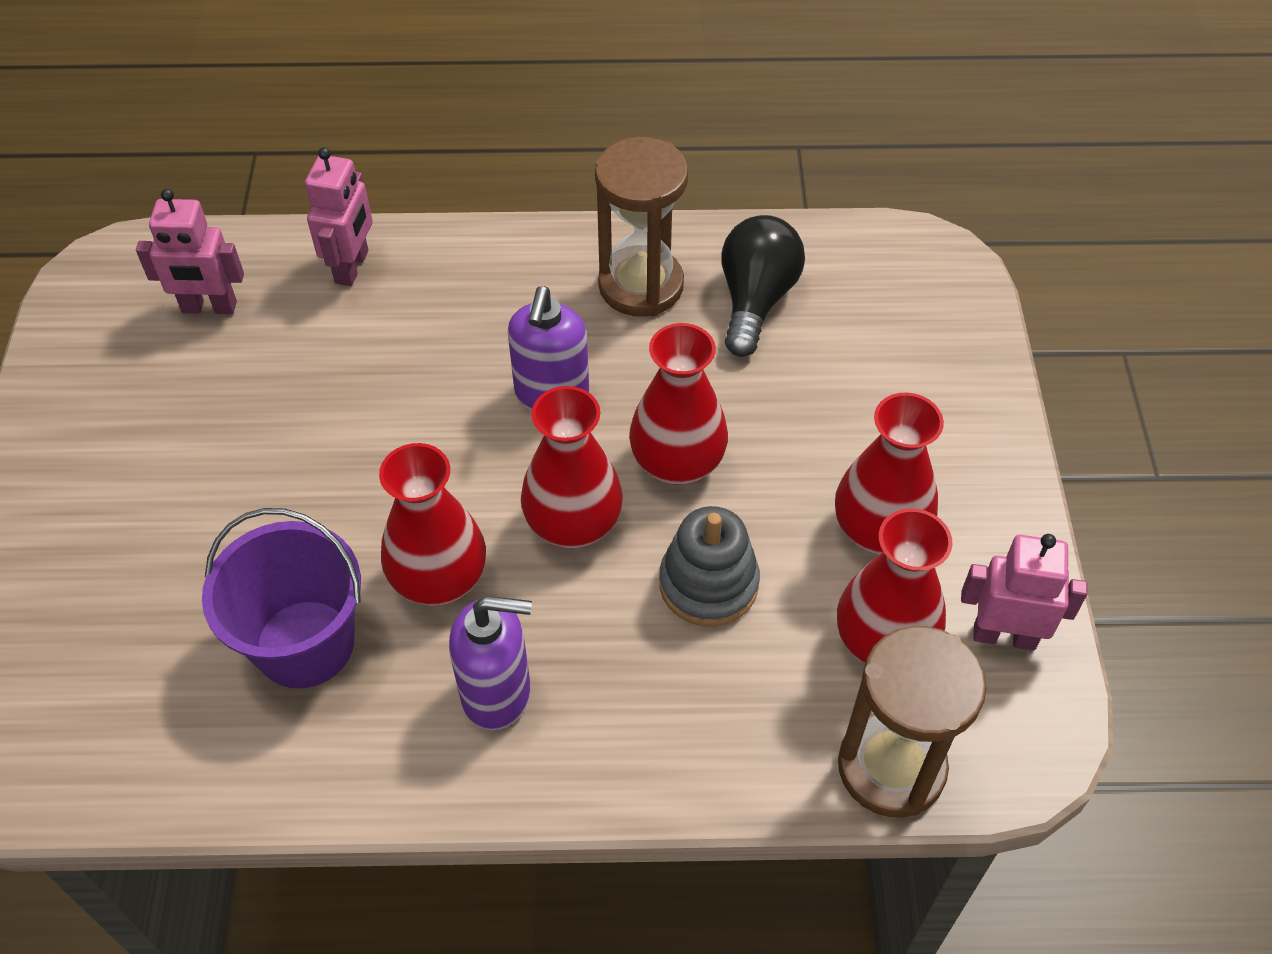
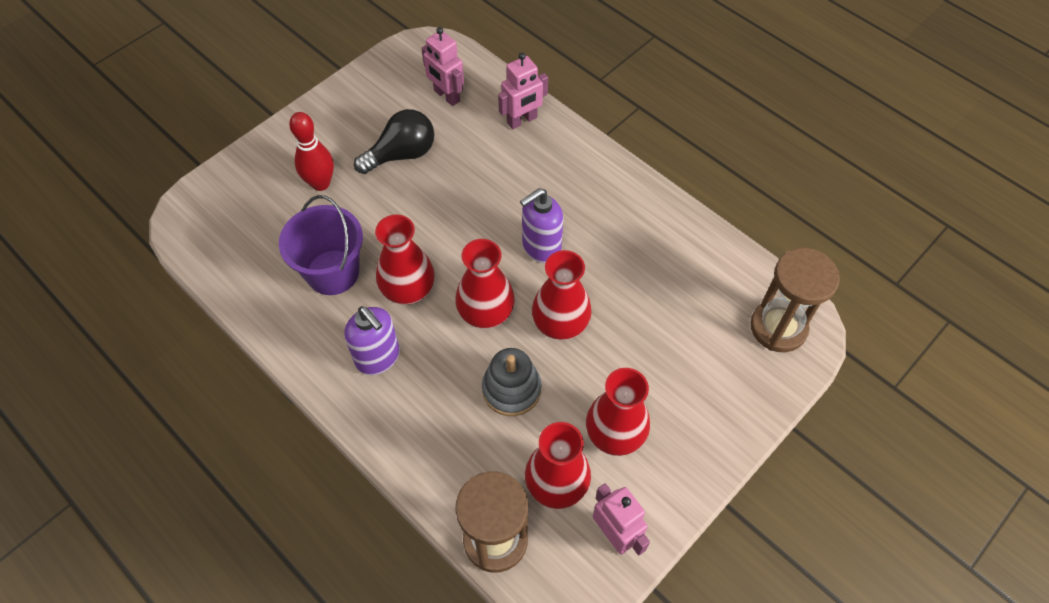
camera: 45 degrees right, 5 degrees up
(148, 547) = (320, 183): none -> red bowling pin
(641, 285) = (639, 227): brown hourglass -> brown hourglass (778, 327)
(755, 300) = (686, 277): black light bulb -> black light bulb (401, 154)

